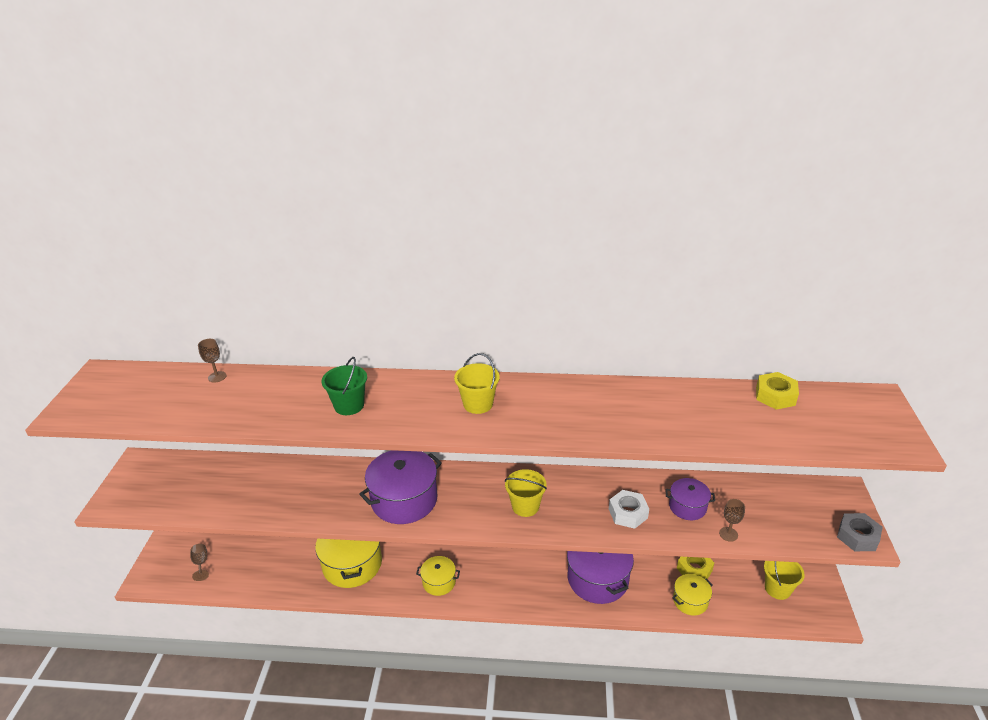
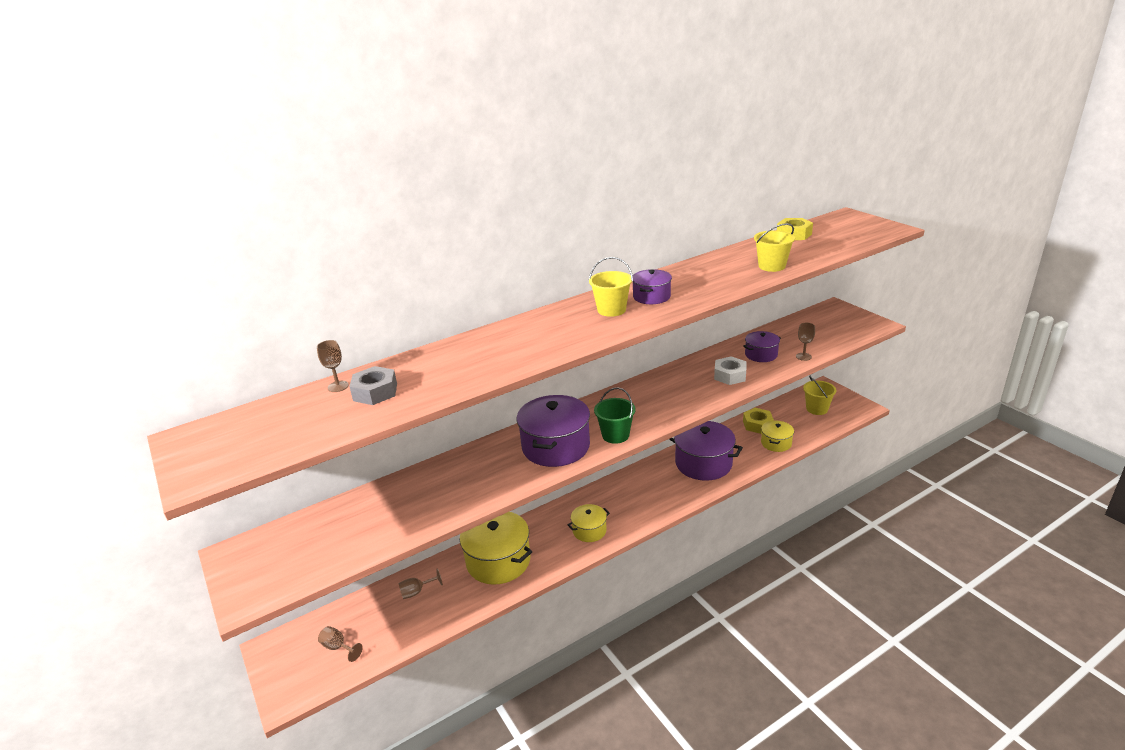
camera: 35 degrees left, 5 degrees down
(281, 552) = (416, 592): none -> brown goblet
(349, 405) = (506, 351): green bucket -> green bucket (615, 435)
(525, 506) = (655, 405): yellow bucket -> yellow bucket (772, 266)
(529, 406) = (651, 297): none -> purple pot
(857, 536) = (870, 324): grey nut -> grey nut (375, 392)

